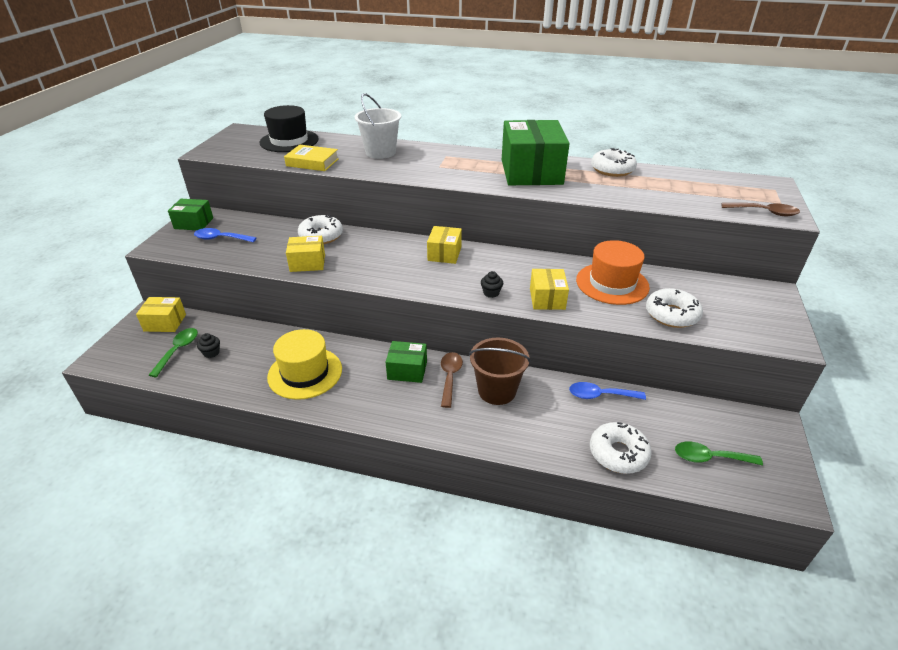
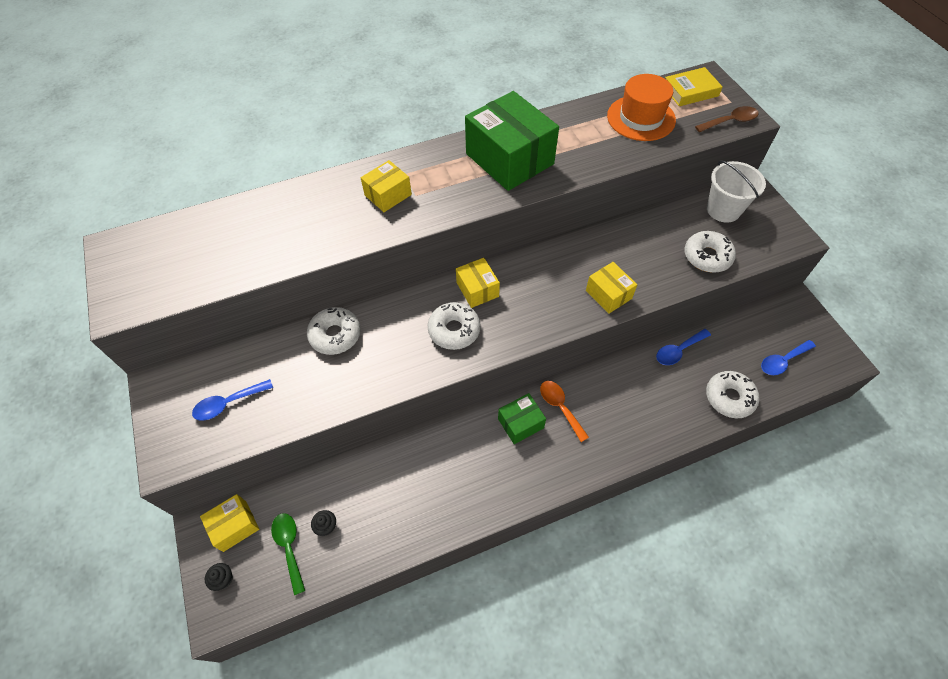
camera: 35 degrees left, 20 degrees up
(194, 223) = (167, 400): green box -> none
(289, 141) = (202, 235): black hat -> none
(305, 373) = (438, 486): yellow hat -> none
(307, 263) = (361, 380): yellow box -> yellow box (388, 195)
(312, 162) = (273, 259): yellow book -> yellow book (690, 91)
(380, 152) = (331, 202): white bucket -> white bucket (723, 210)
(450, 377) = (560, 407): brown spoon -> orange spoon
(491, 293) = (560, 315): black cupcake -> black cupcake (223, 579)
(497, 391) = (606, 396): brown bucket -> none
(612, 169) = (574, 119): white donut -> white donut (454, 330)
(612, 283) = (640, 246): orange hat -> orange hat (641, 118)
(710, 458) = (782, 361): green spoon -> blue spoon

